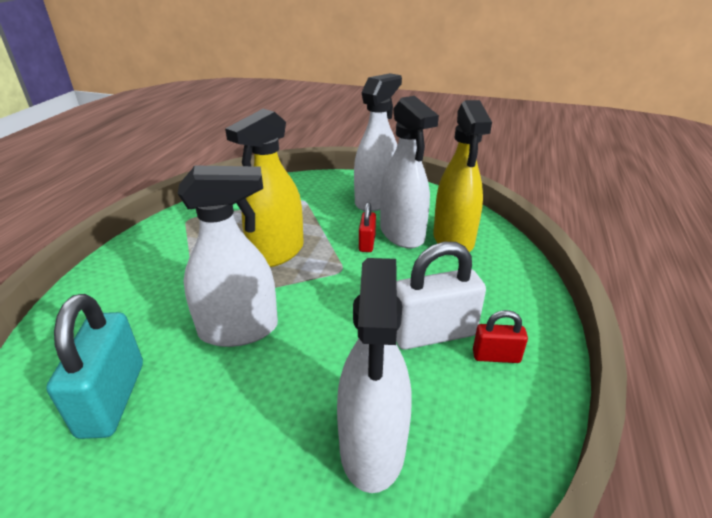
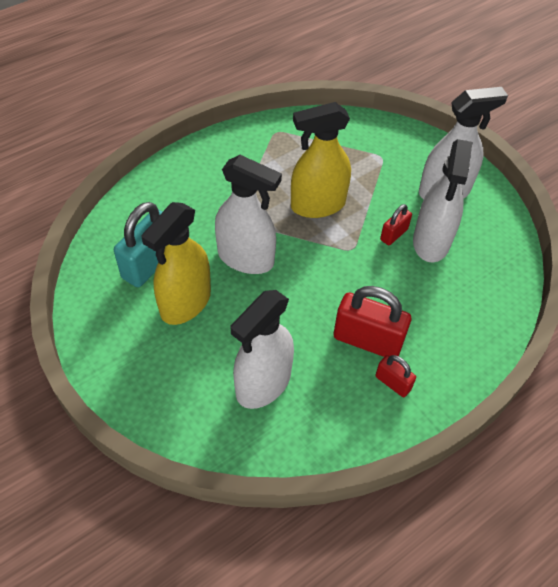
camera: 35 degrees right, 20 degrees up
(433, 334) = (367, 340): white padlock -> red padlock
(453, 240) = (469, 272): yellow spray bottle -> yellow spray bottle (185, 303)

